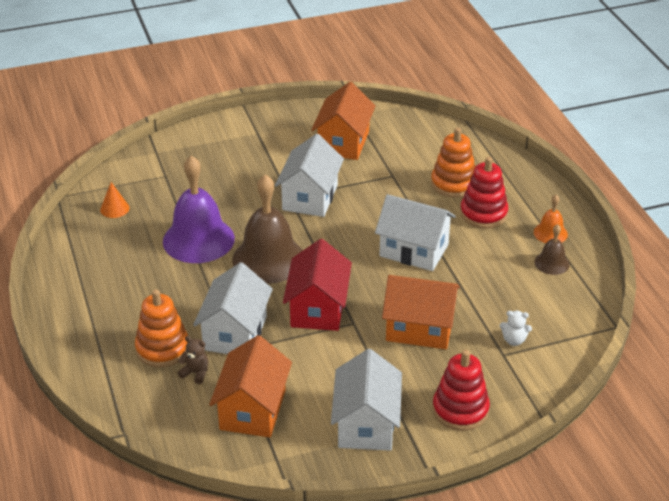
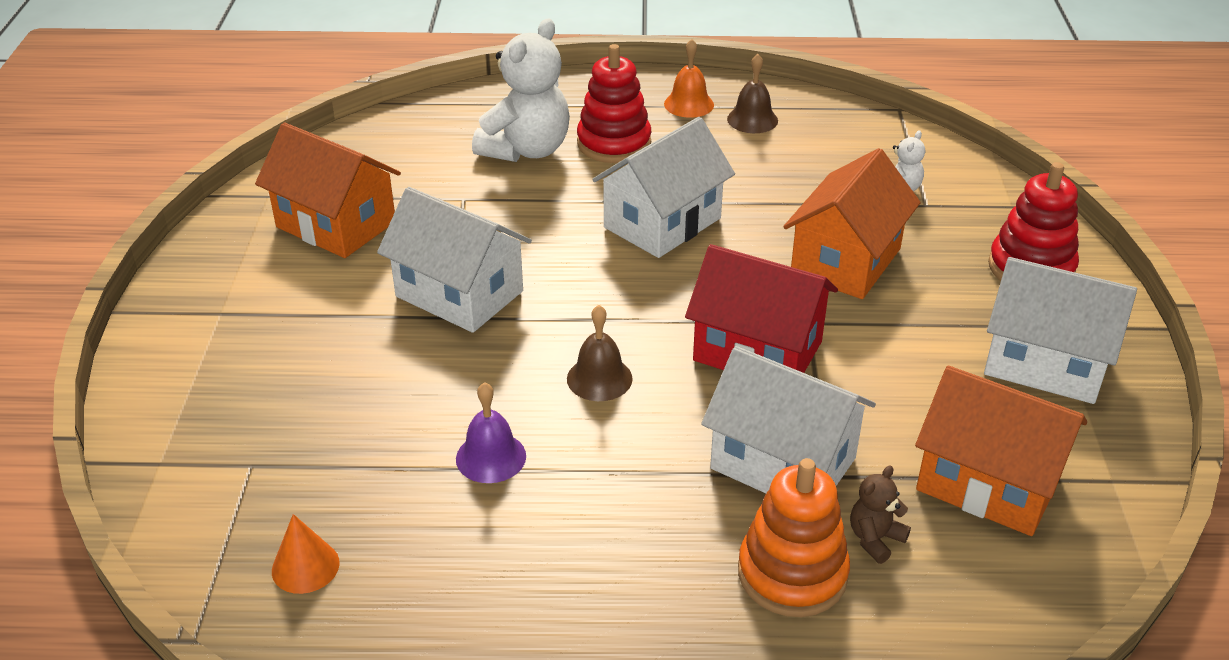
camera: 70 degrees left, 0 degrees up
(198, 239) = (491, 457): purple bell -> purple bell, size x0.48
(268, 259) = (599, 378): brown bell -> brown bell, size x0.48
(453, 184) = (526, 150): orange stacking toy -> white teddy bear

